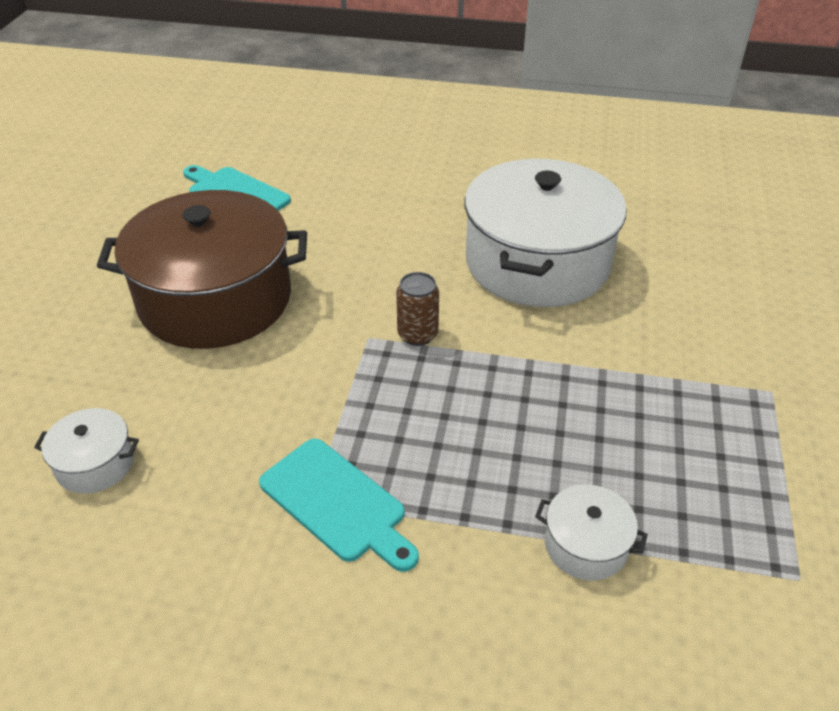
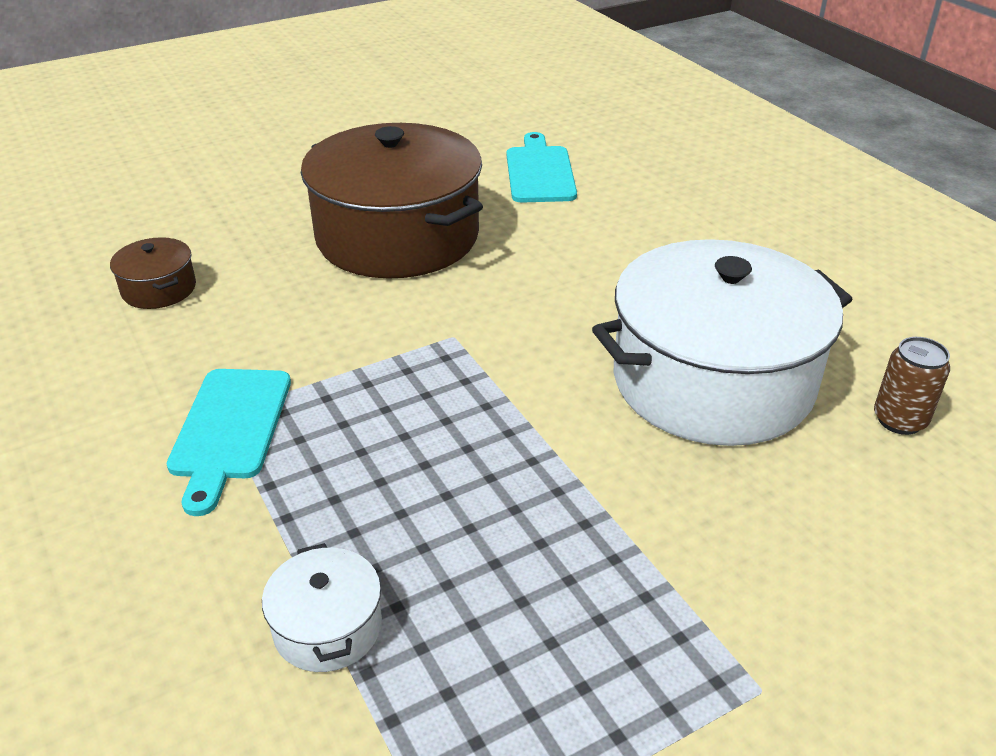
camera: 50 degrees right, 5 degrees down
(95, 464) = (159, 289): white pot -> brown pot
(417, 334) = (494, 361): brown can -> brown can (899, 420)

